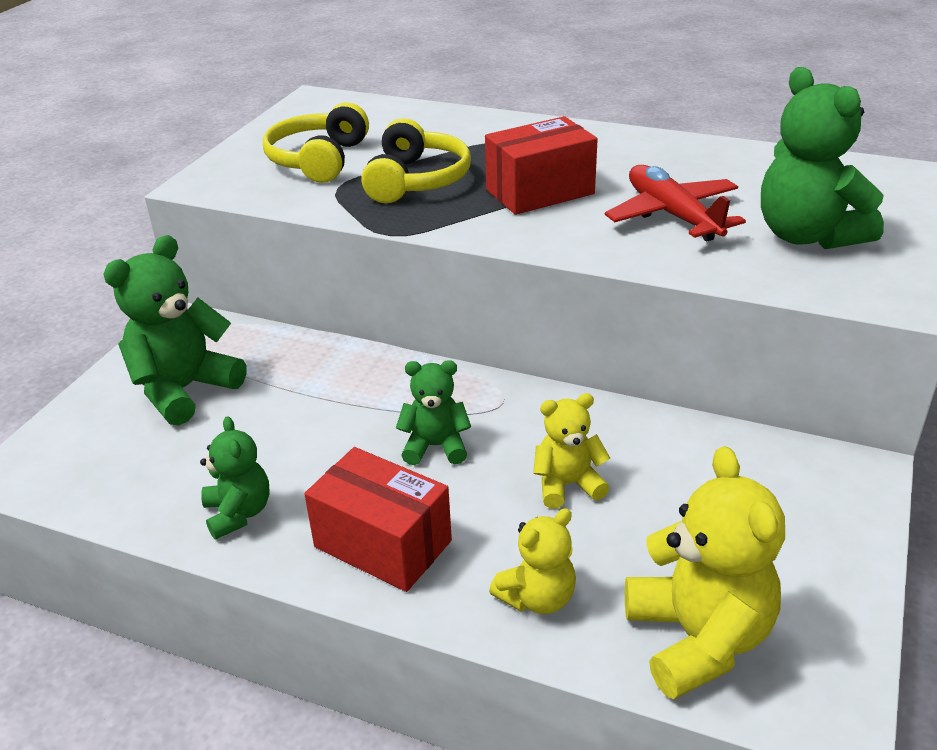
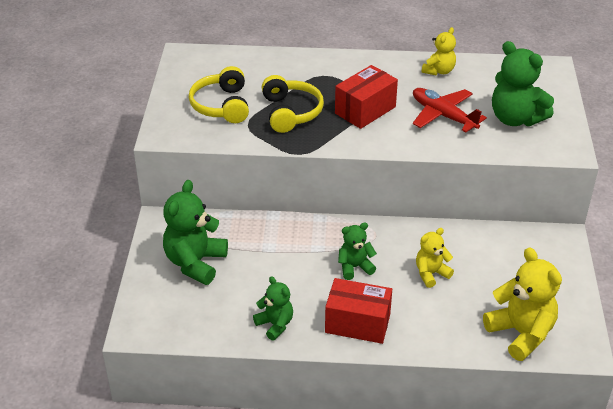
camera: 20 degrees left, 5 degrees up
(537, 598) = (443, 332): yellow teddy bear -> yellow teddy bear (439, 71)

